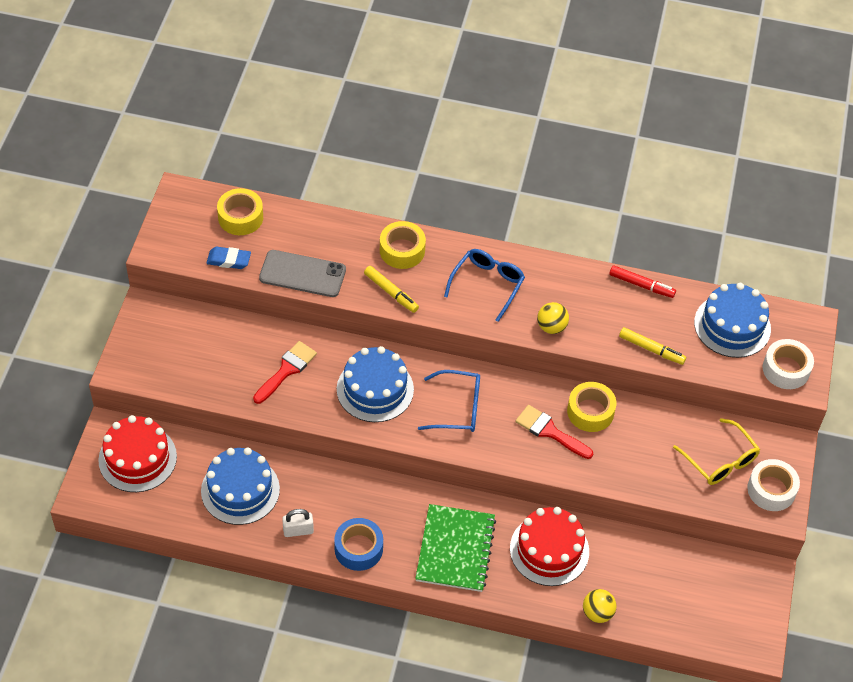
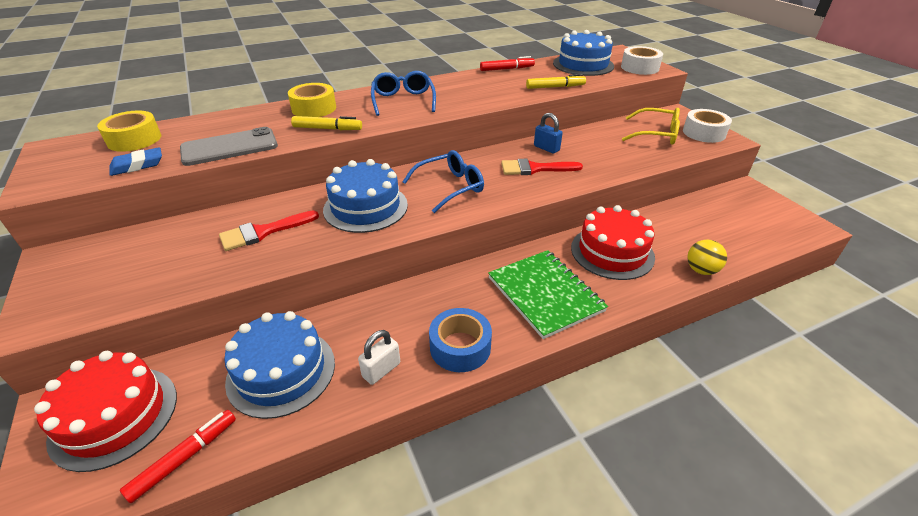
camera: 35 degrees left, 15 degrees down
(162, 512) = (185, 458): none -> red marker
(286, 370) = (263, 232): red brush -> red brush turned 120 degrees counterclockwise
(551, 327) = (476, 101): yellow ball -> none
(590, 412) = (546, 148): yellow tape -> blue padlock

